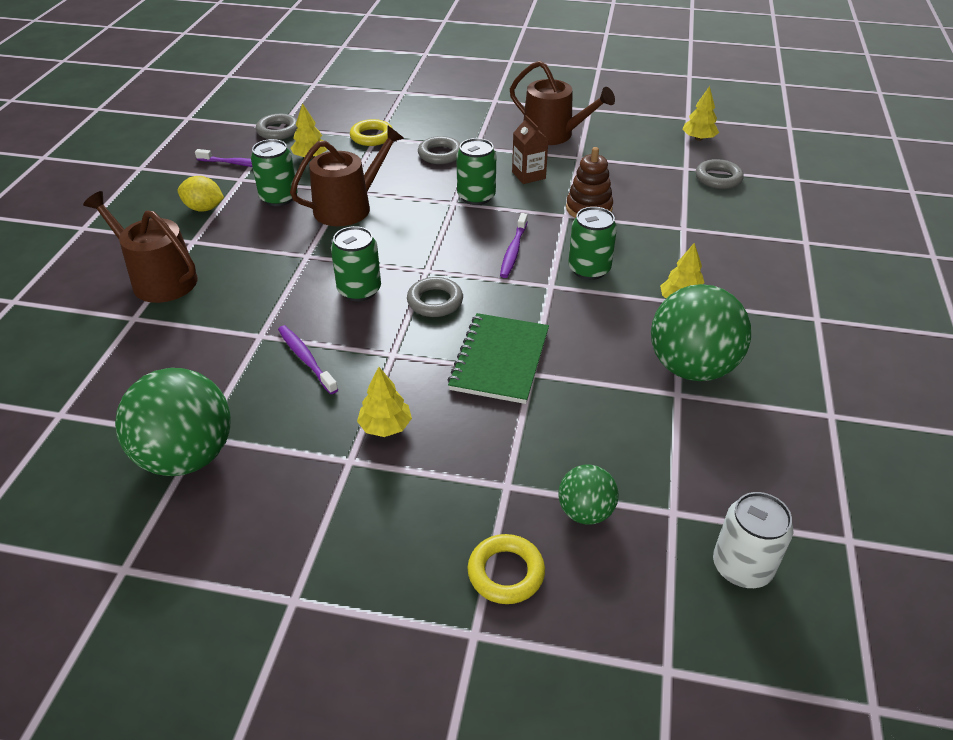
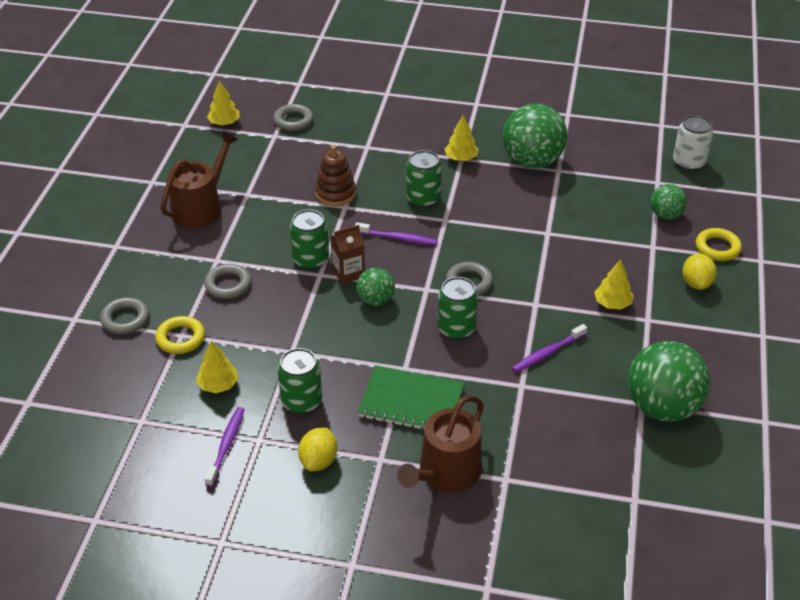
camera: 90 degrees left, 0 degrees up
(278, 131) = (150, 421): grey ring -> grey ring (125, 319)
(348, 207) = (323, 346): brown watering can -> none
(410, 236) = (375, 300): none -> green ball
(420, 529) = (696, 283): none -> yellow lemon
(500, 360) = (535, 248): green notebook -> green notebook (411, 402)
(528, 175) = (276, 226): brown carton -> brown carton (348, 273)

